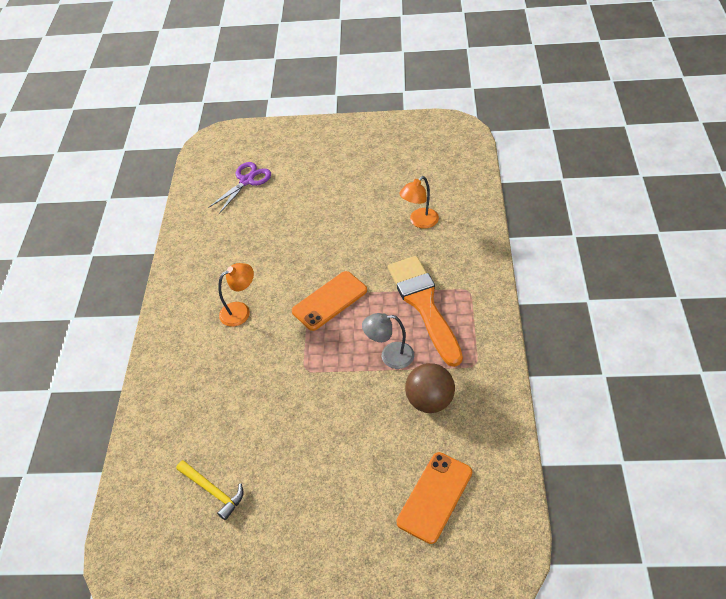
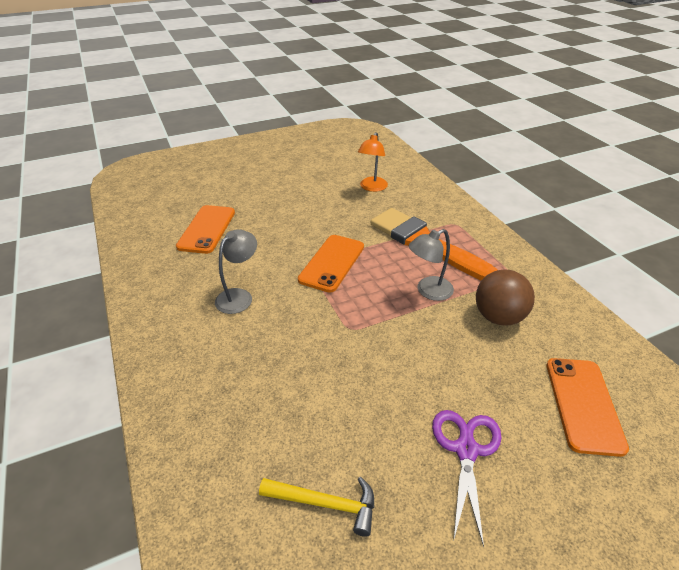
camera: 30 degrees left, 10 degrees down
(241, 311) = (239, 296): orange lamp -> grey lamp
(246, 181) = (180, 192): purple scissors -> purple scissors (466, 450)
(249, 232) = (207, 229): none -> orange phone

